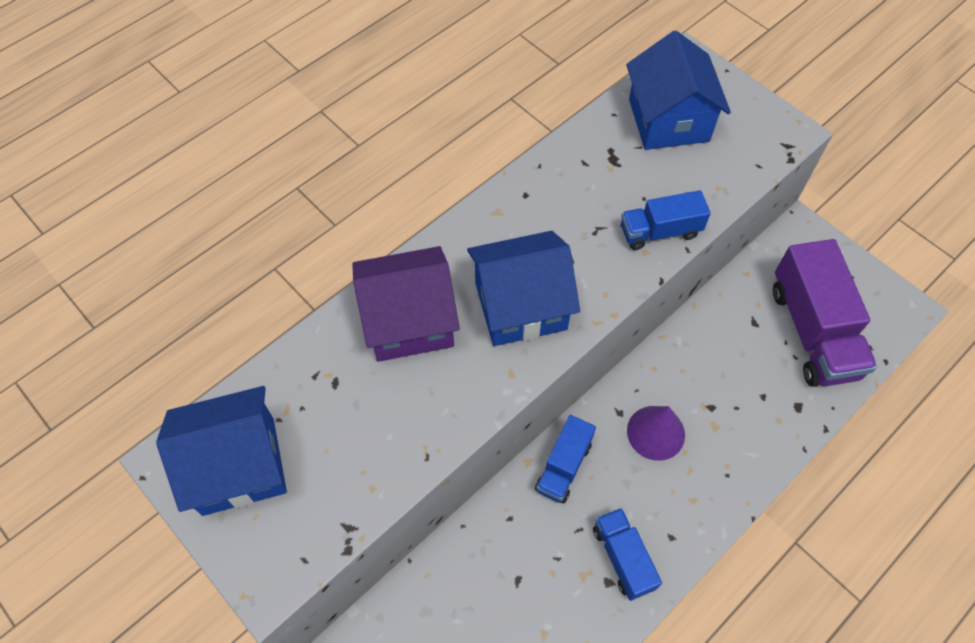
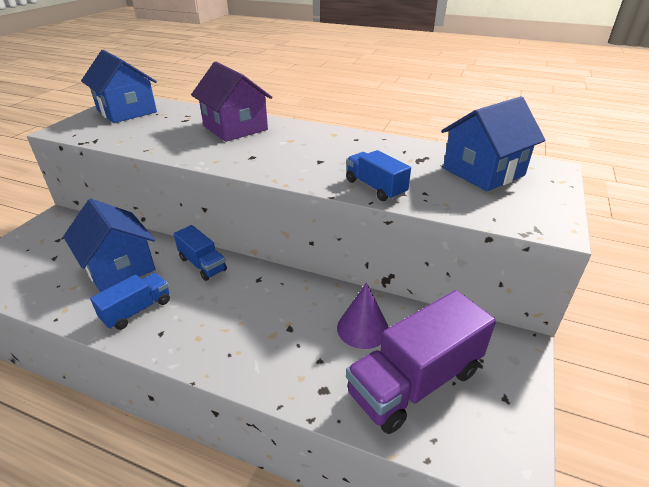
camera: 65 degrees right, 25 degrees down
(520, 306) = (269, 154): blue house -> blue house (119, 267)
(563, 467) = (202, 264): blue truck -> blue truck turned 135 degrees counterclockwise
(655, 432) = (250, 302): purple cone -> purple cone (362, 328)

